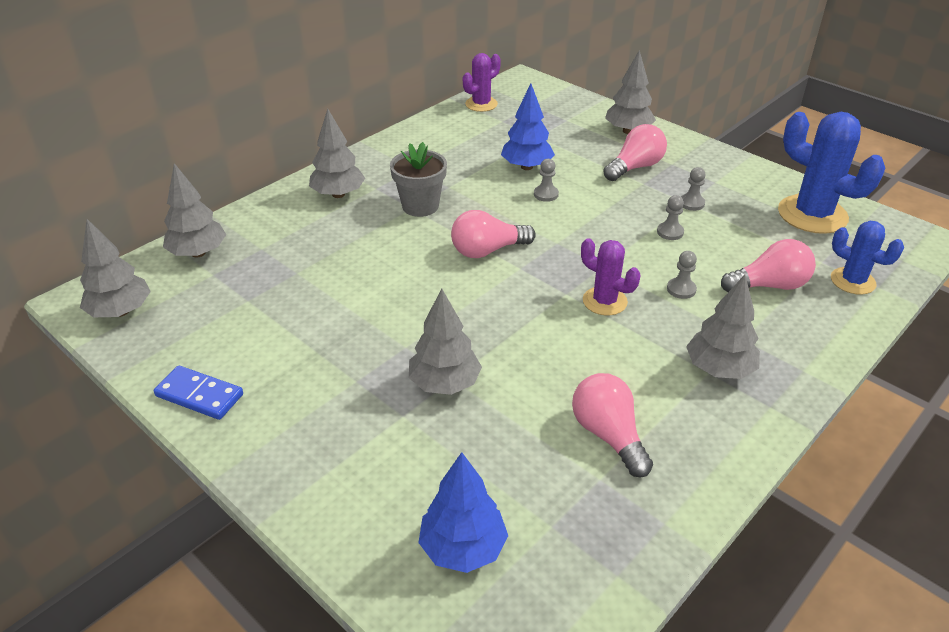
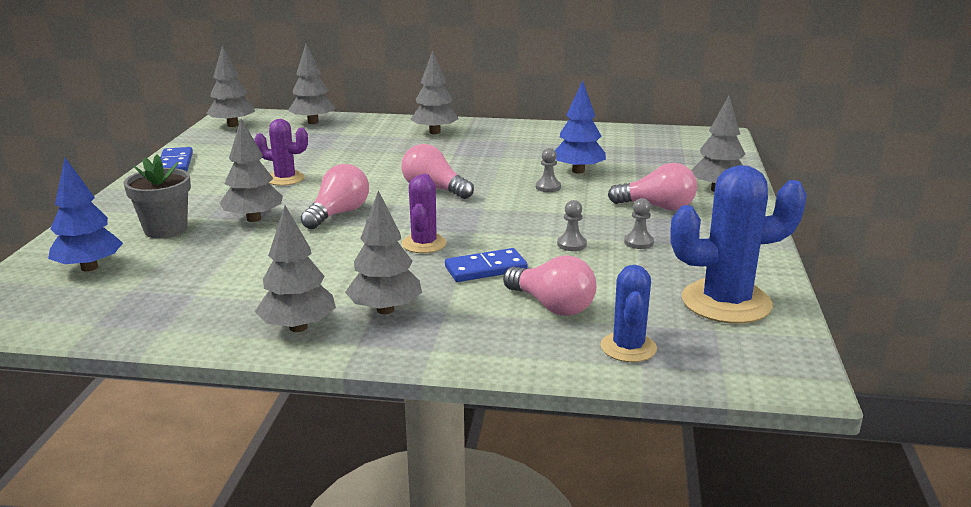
camera: 55 degrees right, 15 degrees down
(420, 206) = (459, 156): grey flower pot -> grey flower pot (166, 229)
(481, 104) = (645, 133): purple cactus -> purple cactus (285, 179)
(608, 435) = (249, 285): pink light bulb -> pink light bulb (338, 214)
(681, 289) = (485, 269): grey pawn -> blue domino
(719, 430) = (298, 327): none -> grey tree
(812, 215) = (726, 302): blue cactus -> blue cactus turned 75 degrees clockwise

